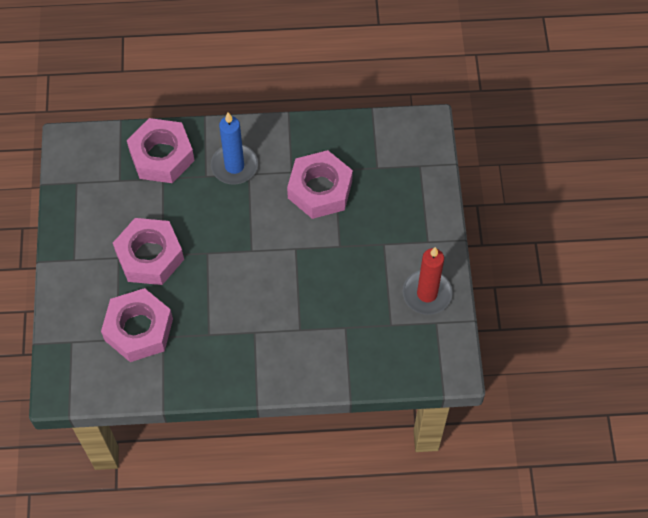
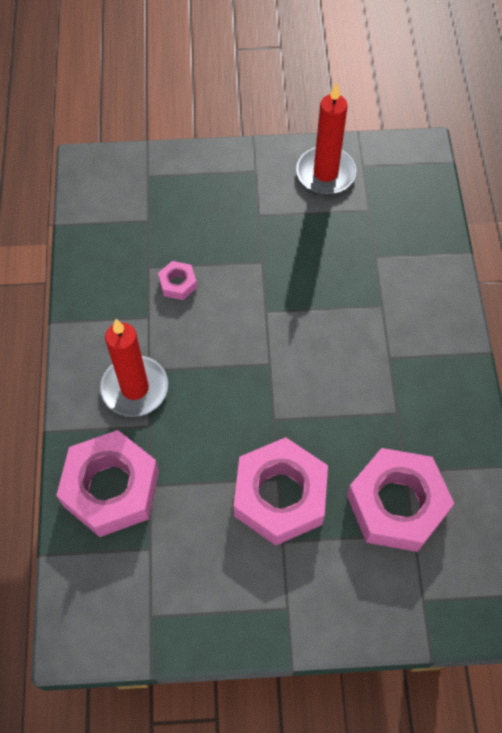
camera: 90 degrees left, 0 degrees up
(234, 166) = (135, 388): blue candle -> red candle
(320, 190) = (178, 284): pink nut -> pink nut, size x0.44

